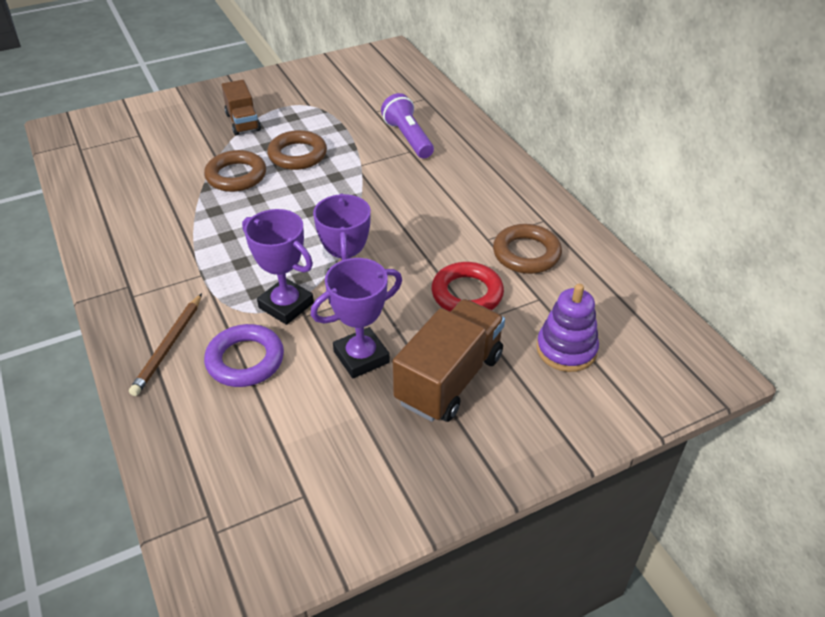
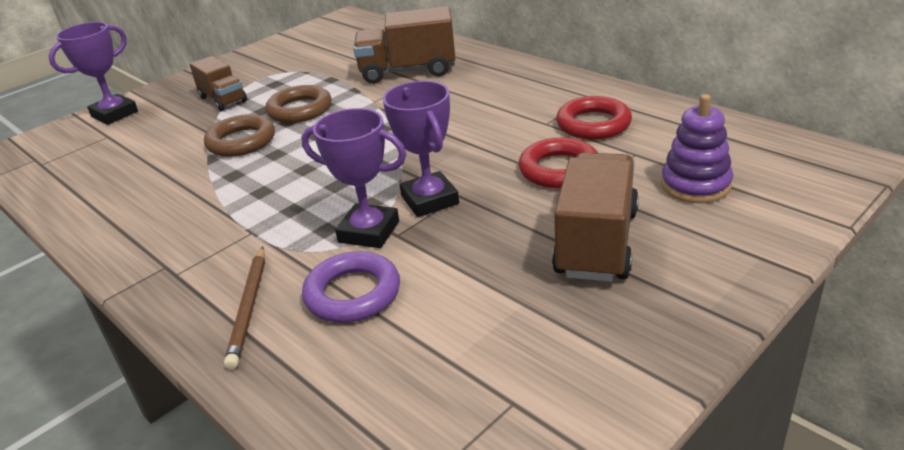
camera: 15 degrees left, 10 degrees down
(361, 357) = (486, 252): purple trophy -> purple trophy (114, 114)
(408, 138) = (408, 71): purple flashlight -> brown truck
(526, 254) = (593, 124): brown ring -> red ring

